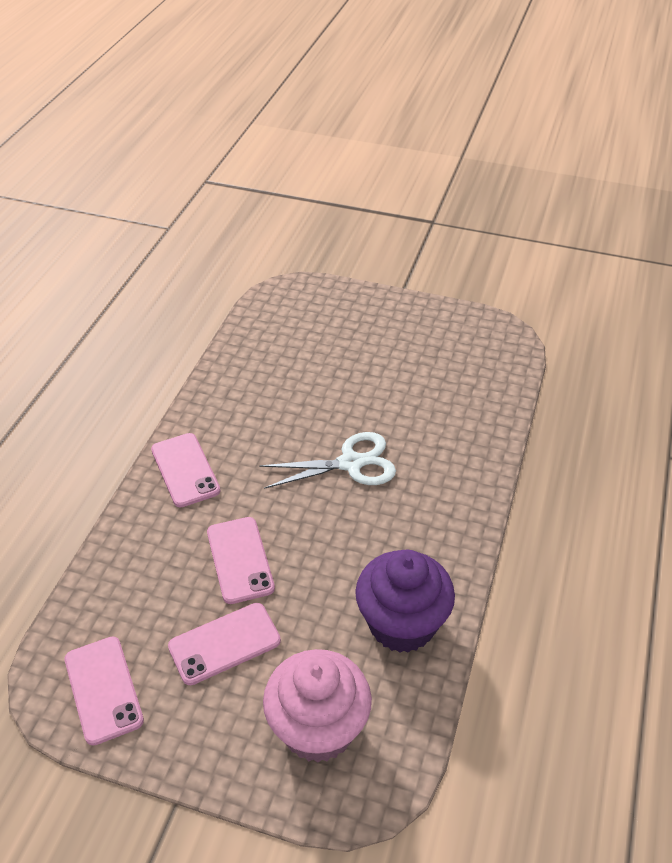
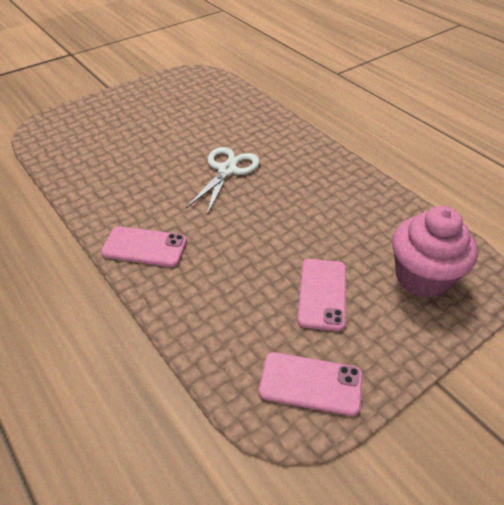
camera: 55 degrees left, 0 degrees up
(240, 560) = (257, 254): pink phone -> none
(402, 624) = (370, 207): purple cupcake -> none

